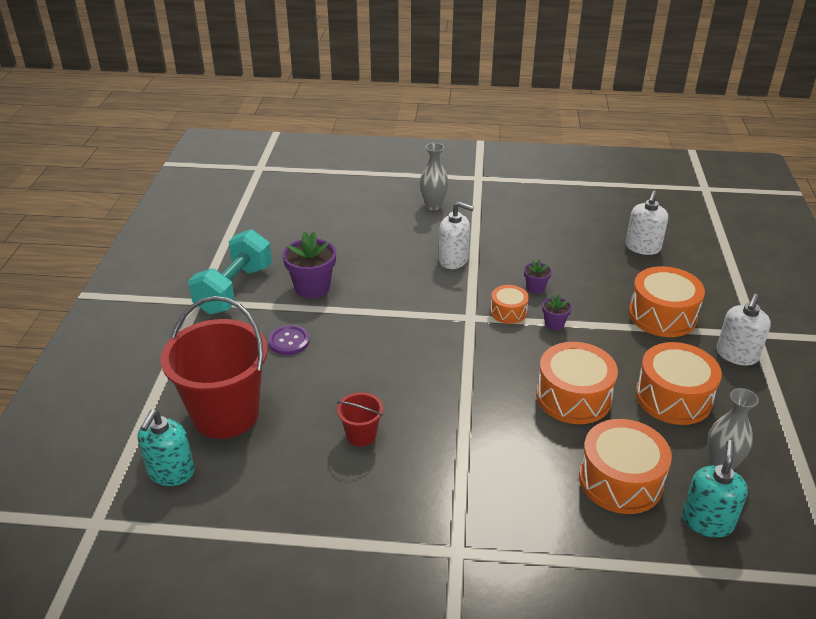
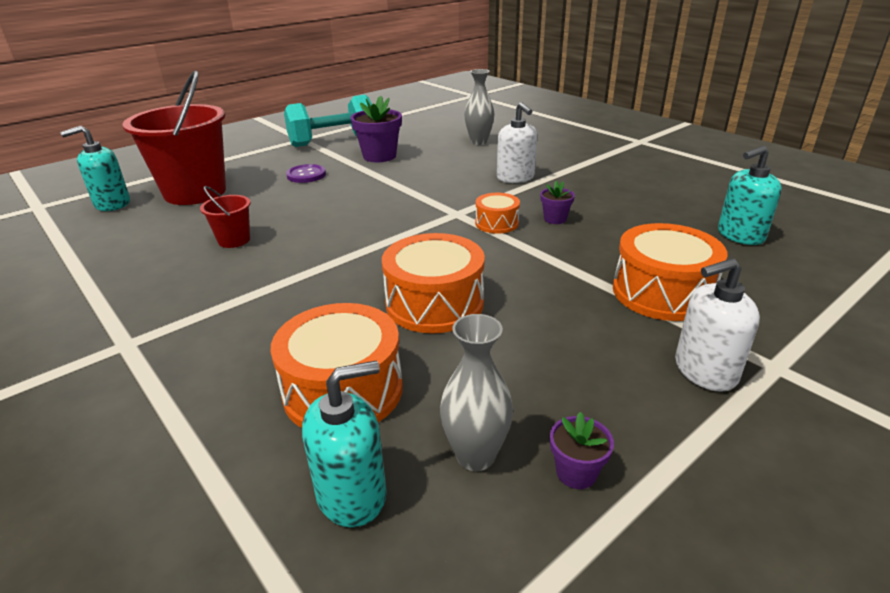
camera: 45 degrees right, 5 degrees down
(433, 206) = (564, 145): grey vase -> grey vase (479, 142)
(554, 324) = (523, 248): purple flower pot -> purple flower pot (576, 472)
(642, 247) = (740, 235): white soap dispenser -> turquoise soap dispenser
(673, 397) = (540, 361): orange drum -> none

